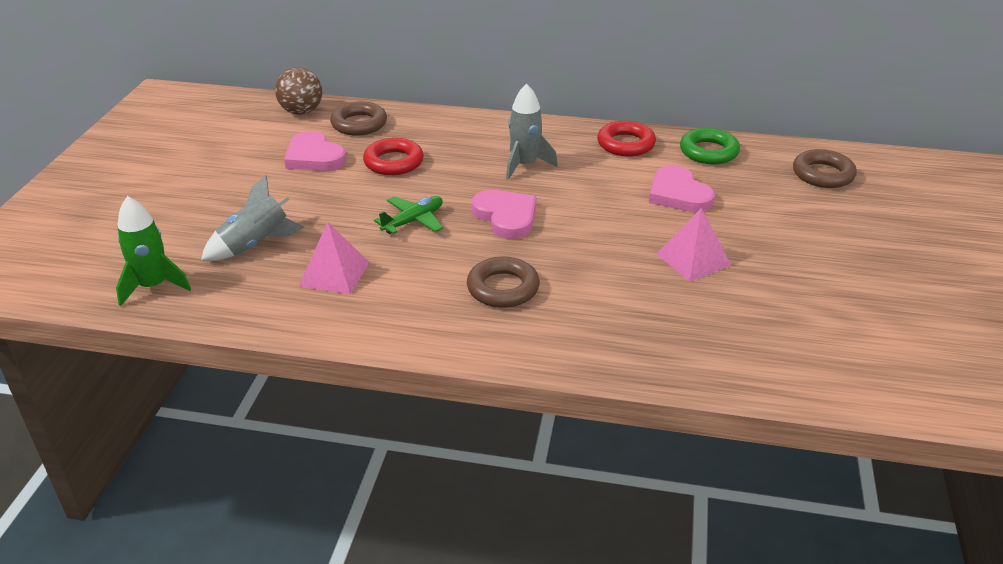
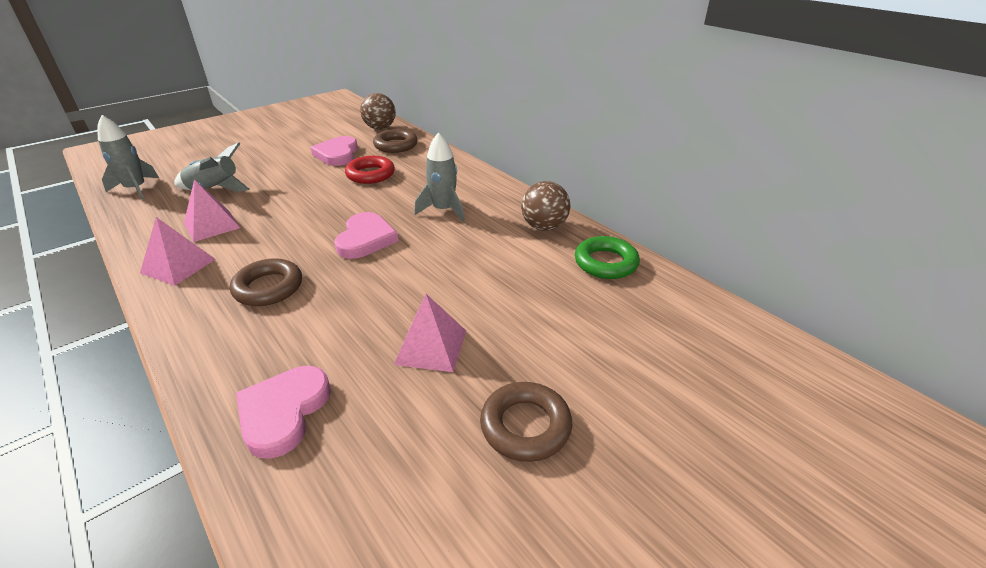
camera: 40 degrees right, 0 degrees up
(153, 286) = (136, 189): green rocket -> grey rocket
(383, 316) = (178, 266): none -> pink pyramid
(413, 221) = (310, 214): green plane -> none
(626, 144) = (544, 227): red ring -> brown ball
(678, 194) = (517, 285): pink heart -> pink heart (283, 412)
(823, 174) = (692, 336): brown ring -> brown ring (525, 426)

